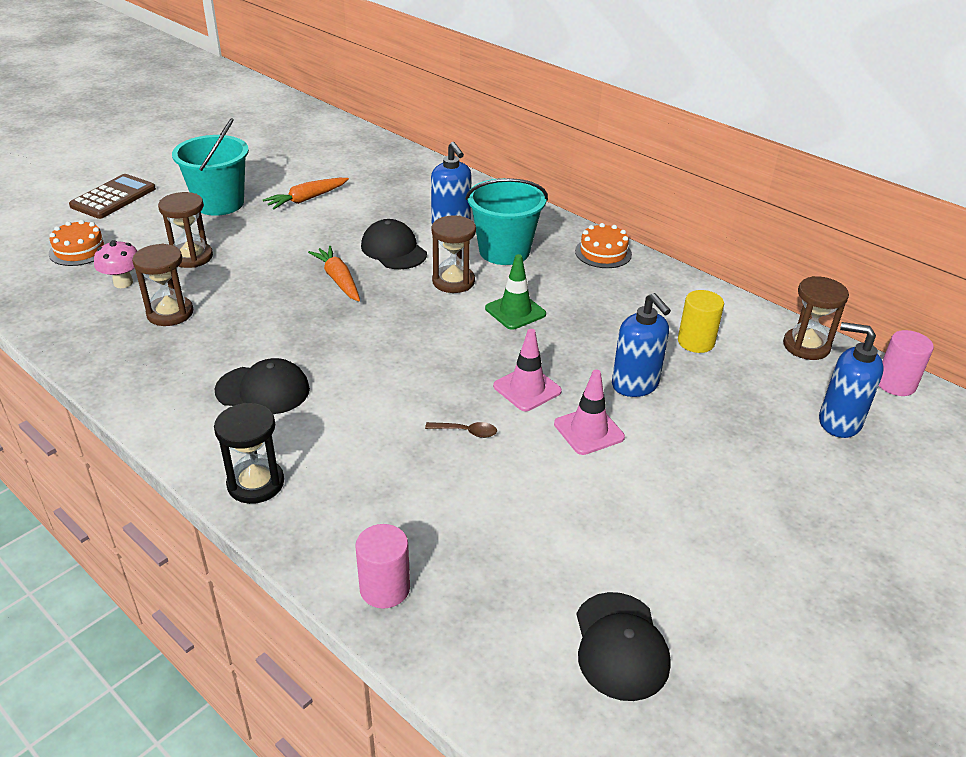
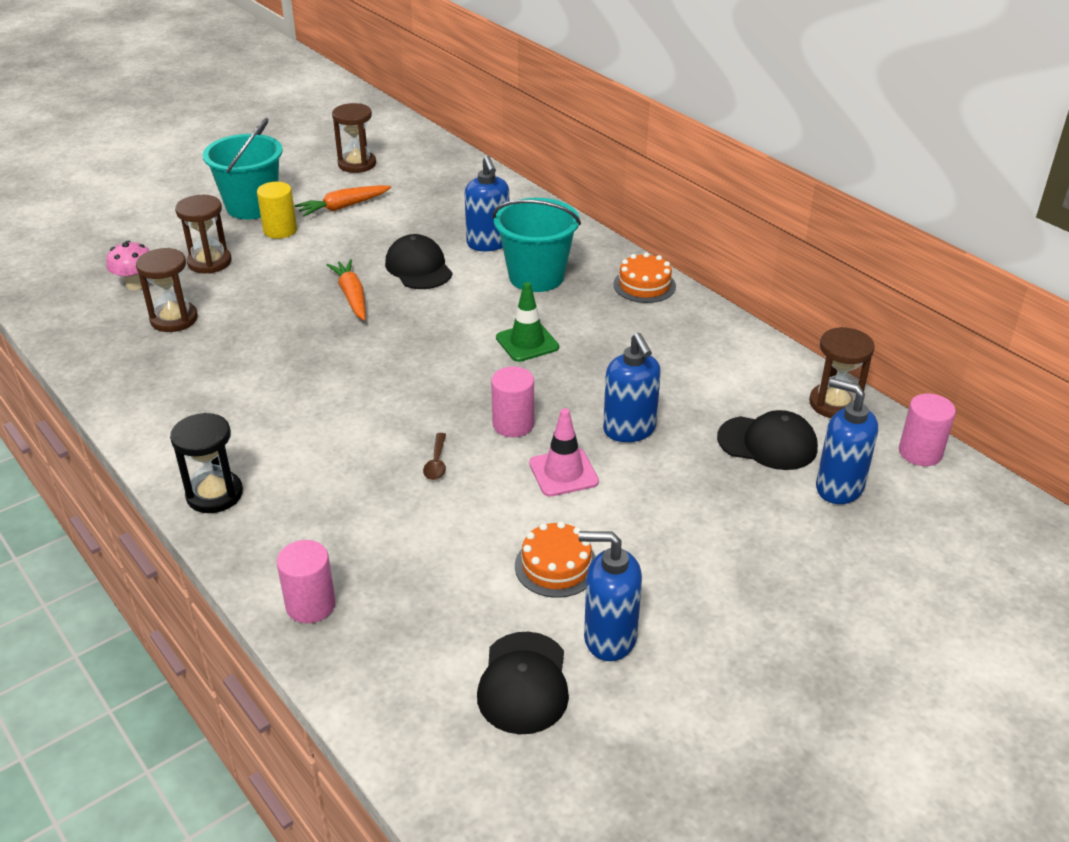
camera: 10 degrees right, 0 degrees up
(79, 250) = (101, 248): orange cake -> orange cake (556, 566)
(113, 197) = (146, 194): brown calculator -> none
(263, 390) = (245, 404): black cap -> black cap (767, 443)
(453, 281) = (471, 306): brown hourglass -> brown hourglass (357, 164)
(466, 432) = (436, 463): brown spoon -> brown spoon turned 75 degrees clockwise
(527, 389) = (513, 424): pink traffic cone -> pink cylinder
(686, 589) = (609, 637): none -> blue soap dispenser
(696, 342) = (712, 390): yellow cylinder -> yellow cylinder (280, 230)

